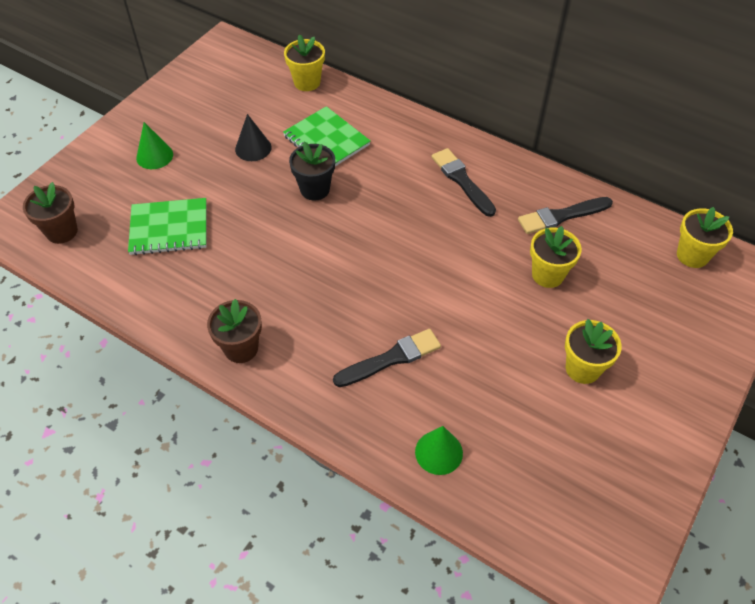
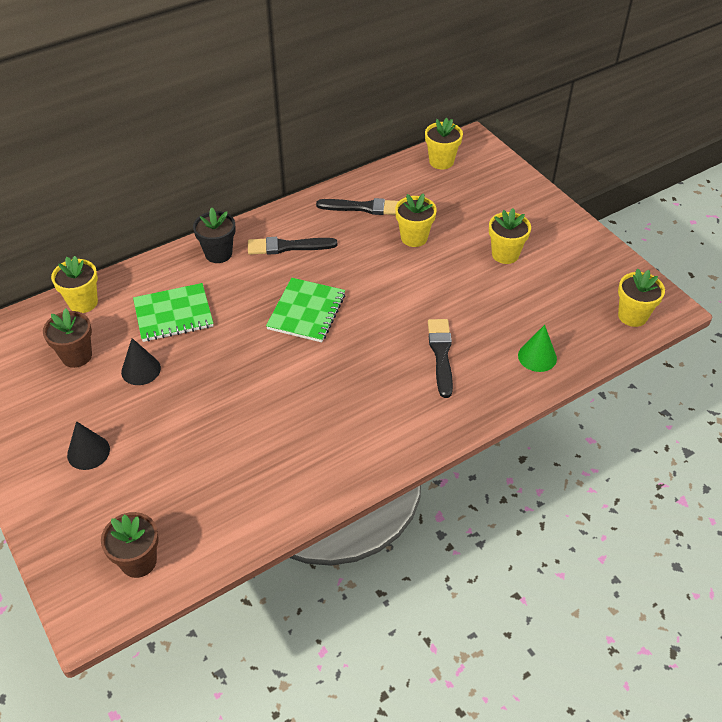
camera: 65 degrees left, 5 degrees down
(154, 156) = (88, 452): green cone -> black cone
(169, 228) = (200, 465): green notebook -> green notebook (306, 312)
(241, 348) = (377, 449): brown flower pot -> brown flower pot (76, 356)
(315, 189) = (228, 342): black flower pot -> black flower pot (218, 253)
(561, 216) = (363, 207): black brush -> black brush turned 90 degrees counterclockwise
(569, 541) = (632, 316): none -> yellow flower pot

